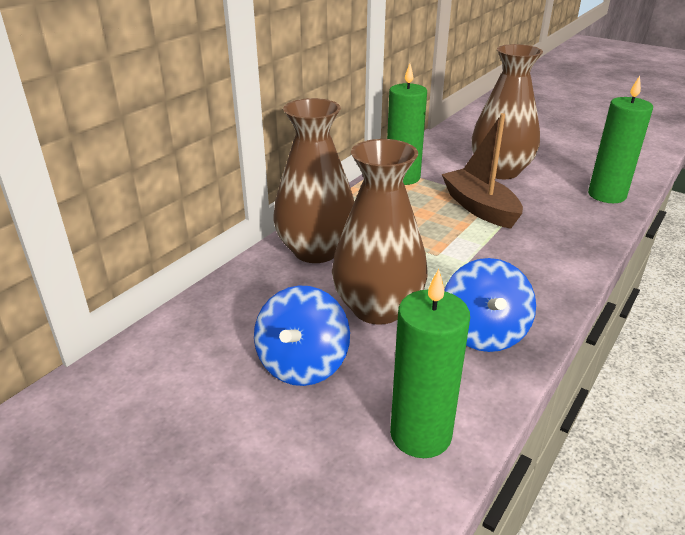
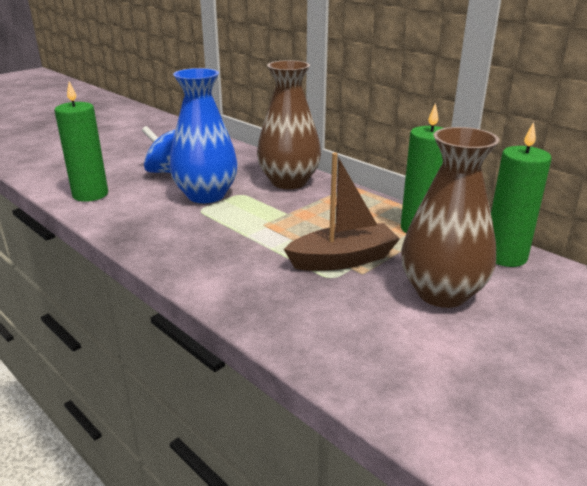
camera: 100 degrees right, 5 degrees down
(378, 308) = (206, 195): brown vase -> blue vase
(483, 333) = (153, 225): blue spinning top -> none
(606, 195) = (363, 366): green candle -> green candle (505, 256)

